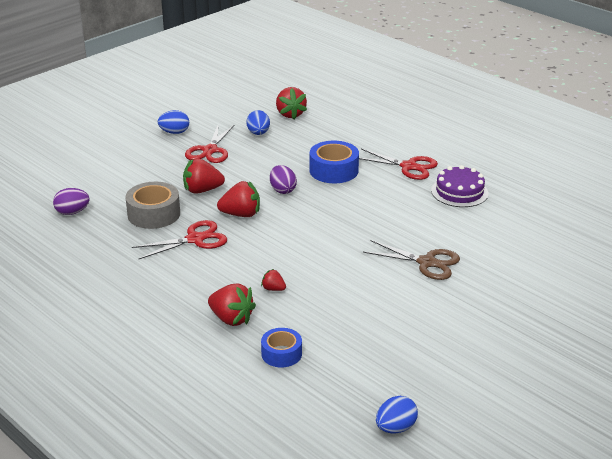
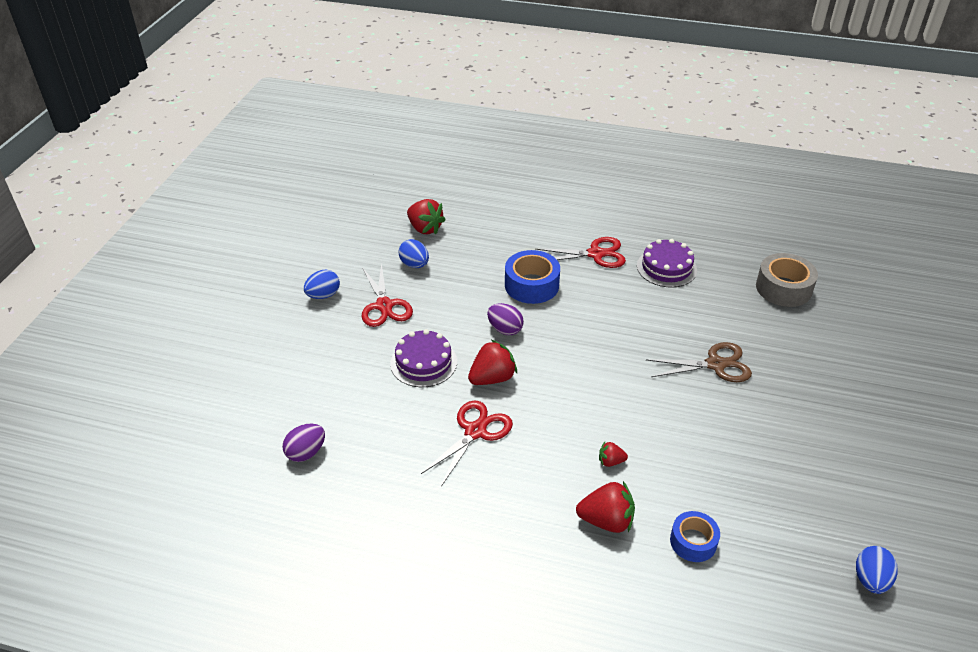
camera: 30 degrees left, 10 degrees up
(154, 214) = (401, 416): grey tape -> grey tape (783, 288)
(202, 190) = (423, 362): red strawberry -> purple cake

